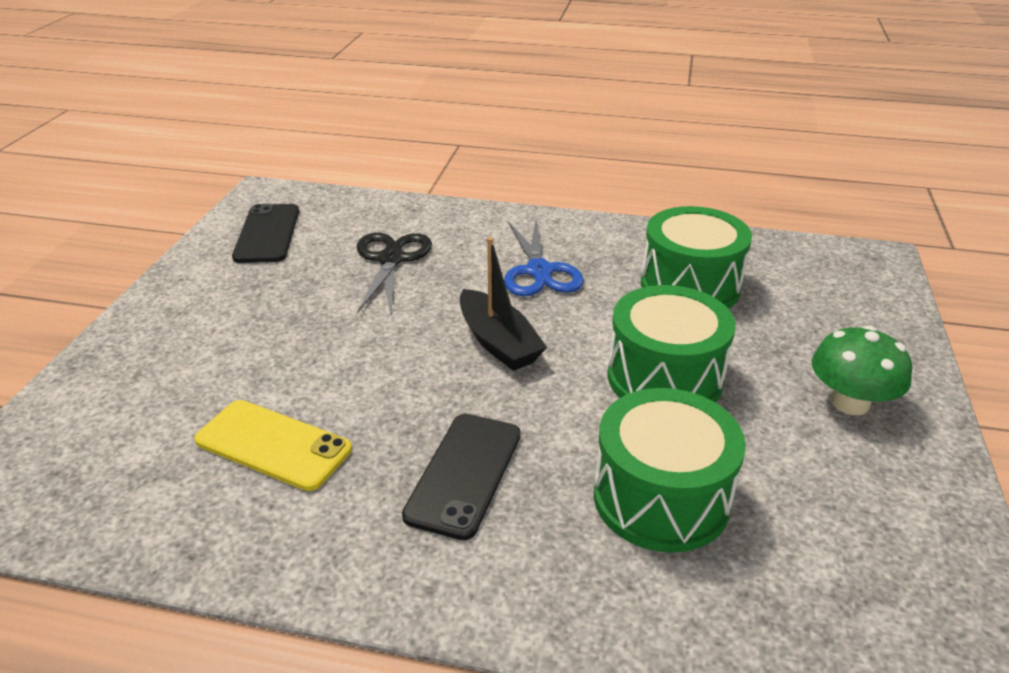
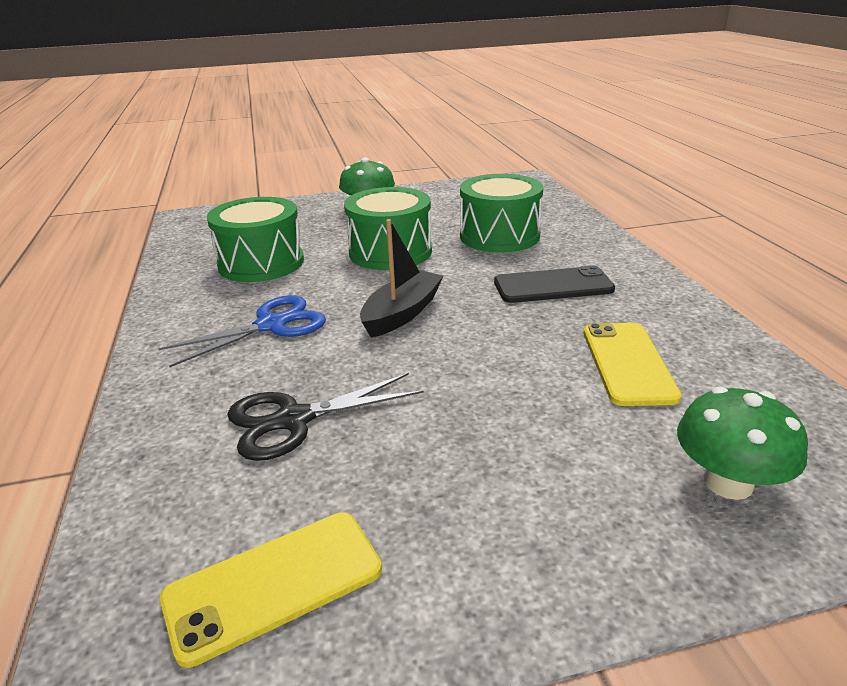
camera: 115 degrees left, 5 degrees down
(110, 411) = (728, 482): none -> green mushroom
(267, 234) = (274, 584): black phone -> yellow phone

